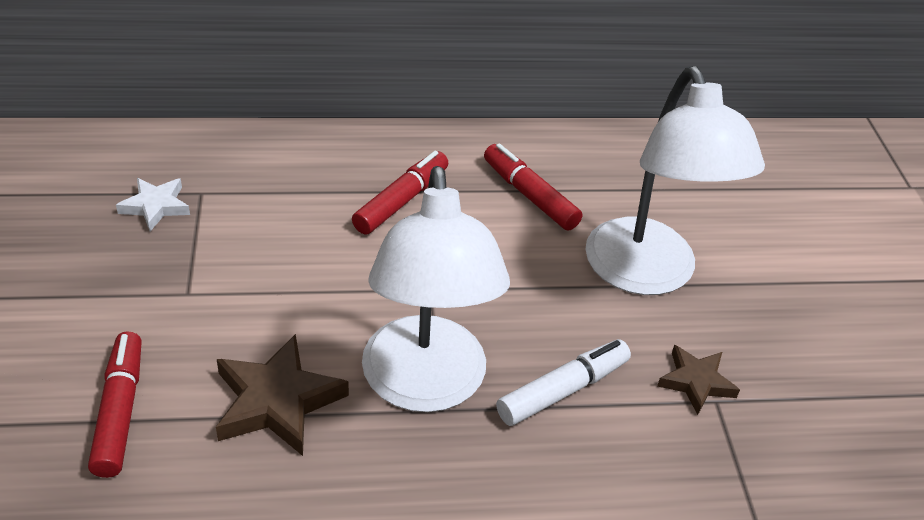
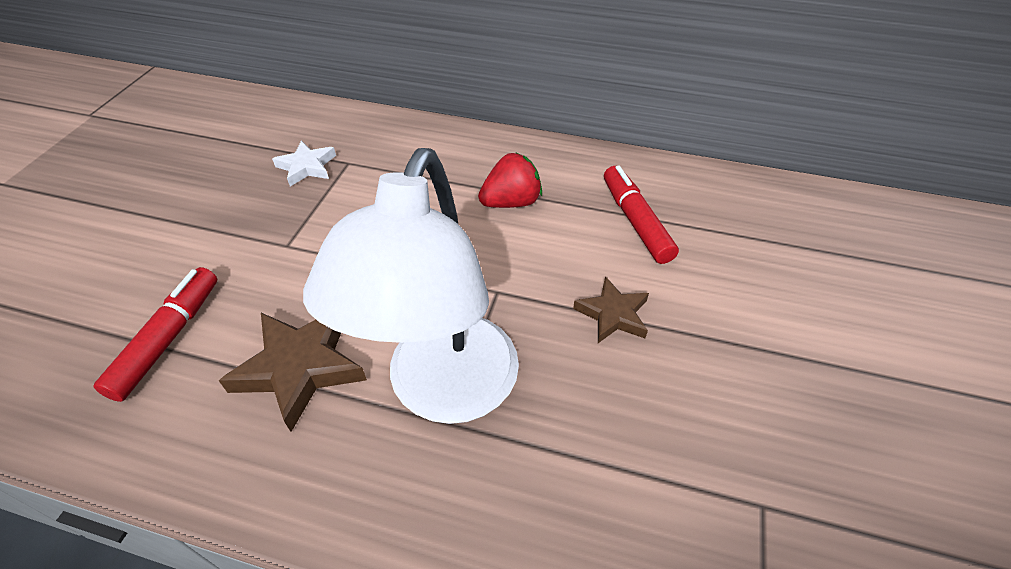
camera: 25 degrees right, 5 degrees up
(401, 201) = (511, 202): red marker -> red strawberry
(563, 390) = (584, 438): white marker -> none
(647, 275) = (730, 330): white lamp -> none
(696, 382) = (745, 473): brown star -> brown star (613, 314)

